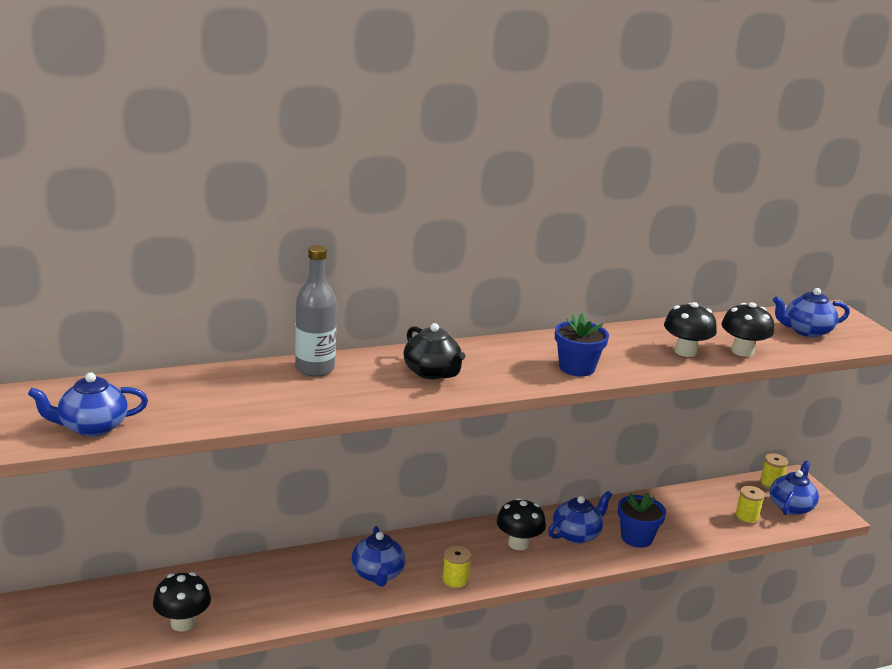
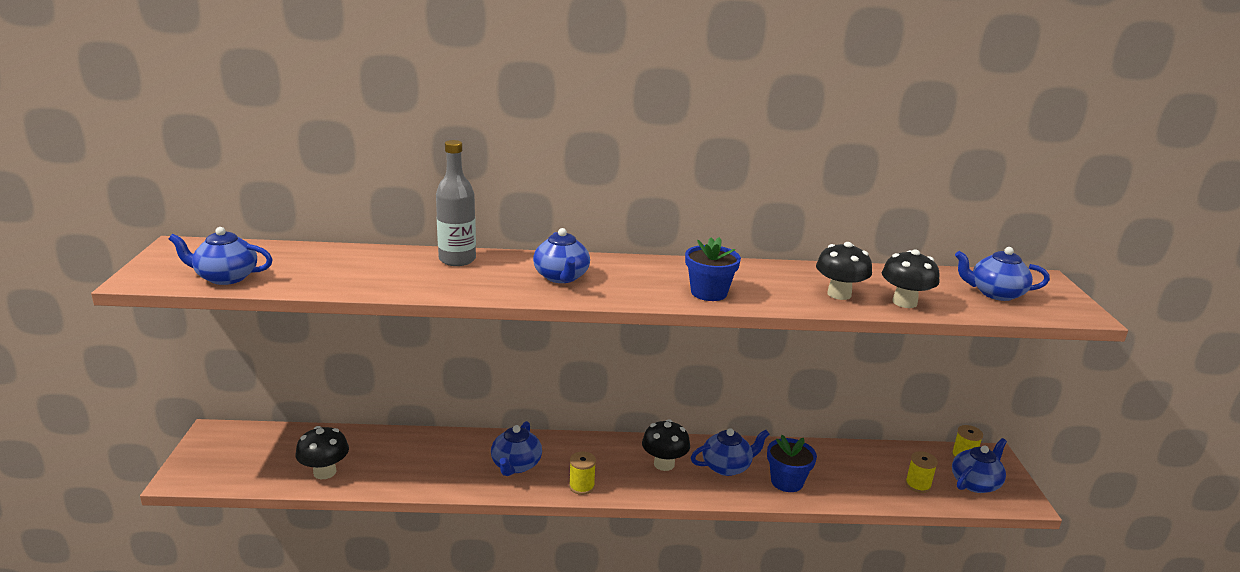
camera: 20 degrees right, 0 degrees up
(432, 372) = (561, 277): black teapot -> blue teapot

